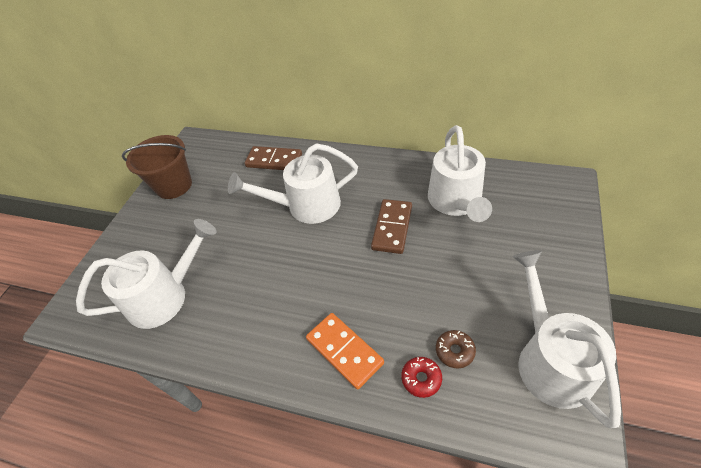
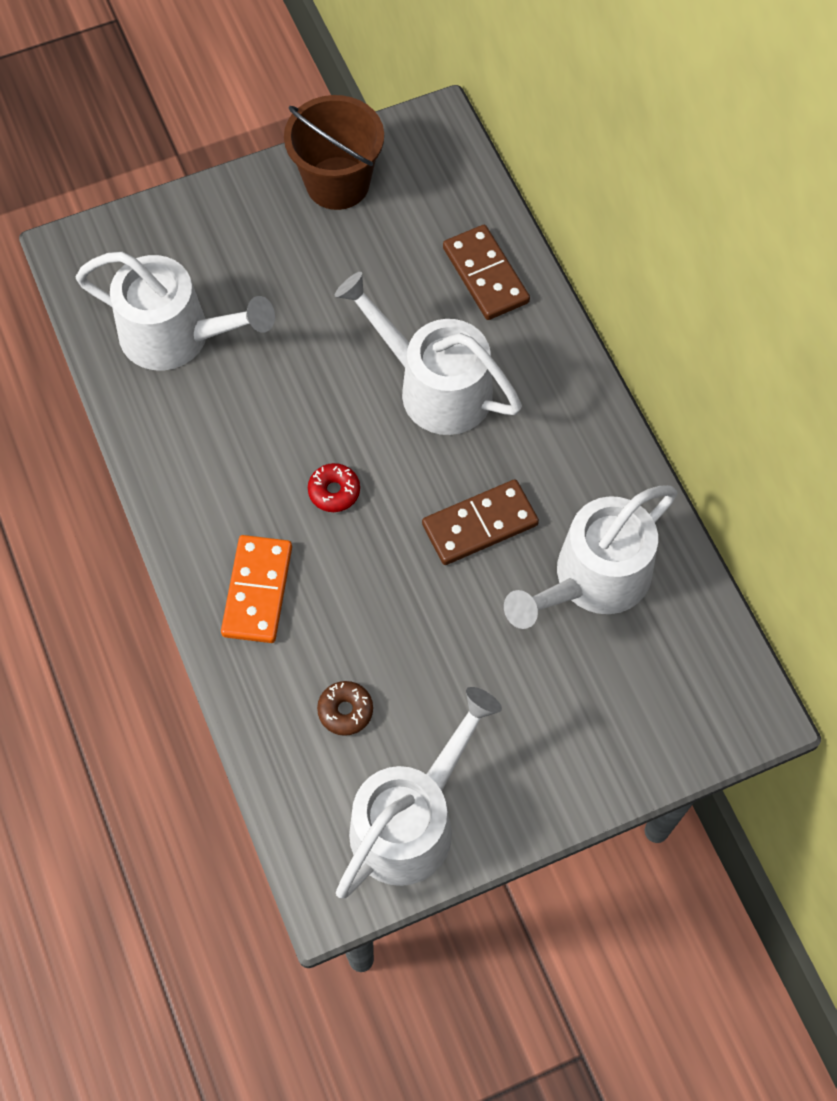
camera: 45 degrees right, 15 degrees up
(421, 379) = (284, 694): red donut -> red donut (334, 491)

